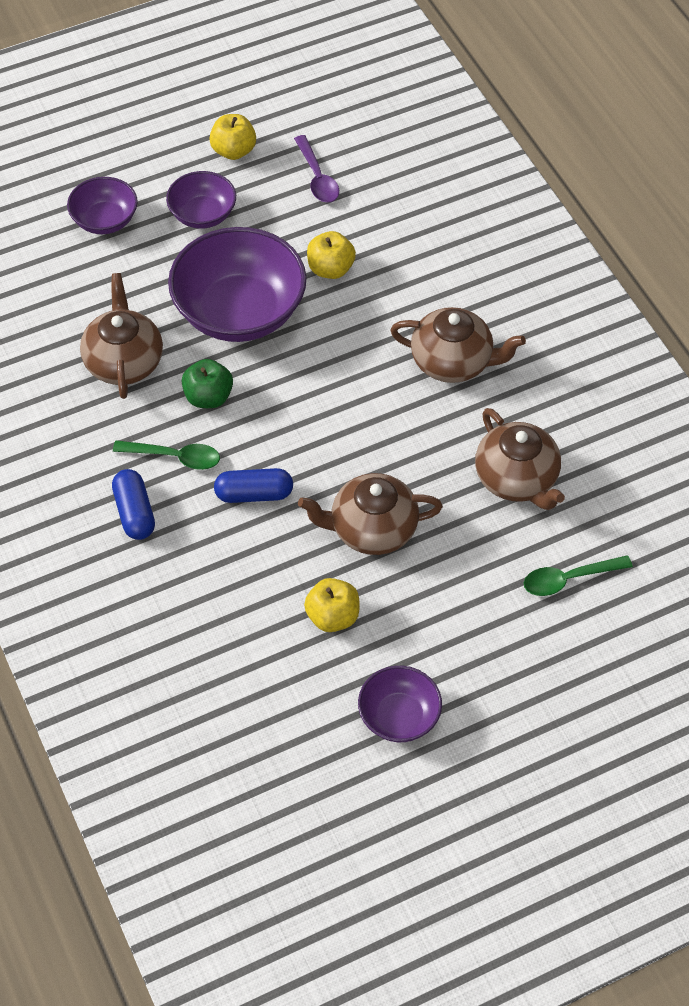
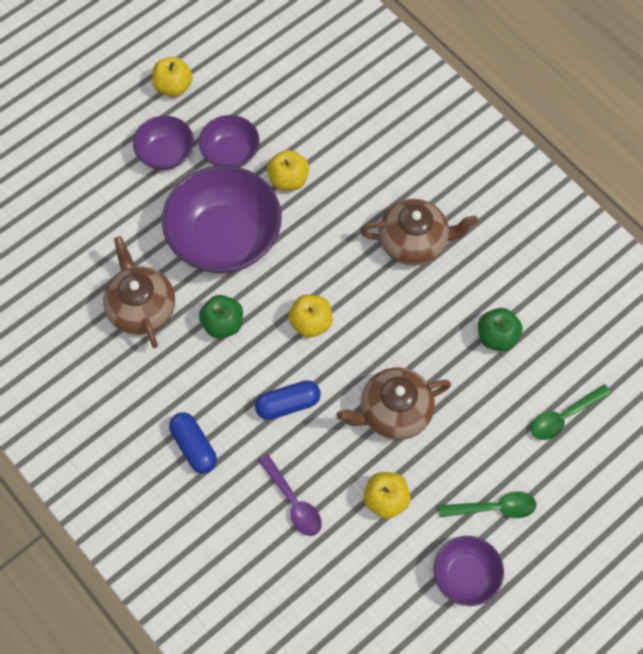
camera: 15 degrees left, 10 degrees up
(105, 220) = (84, 178): purple bowl -> purple bowl (230, 152)
(174, 457) = (211, 386): green spoon -> green spoon (493, 508)
(307, 418) = (311, 323): none -> yellow apple
(317, 177) = (251, 96): purple spoon -> purple spoon (293, 501)
(517, 479) = (497, 337): brown teapot -> green apple

